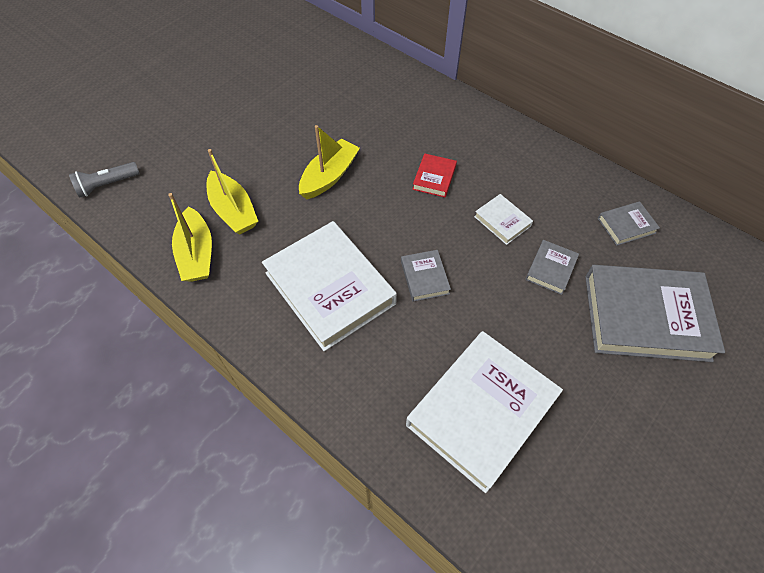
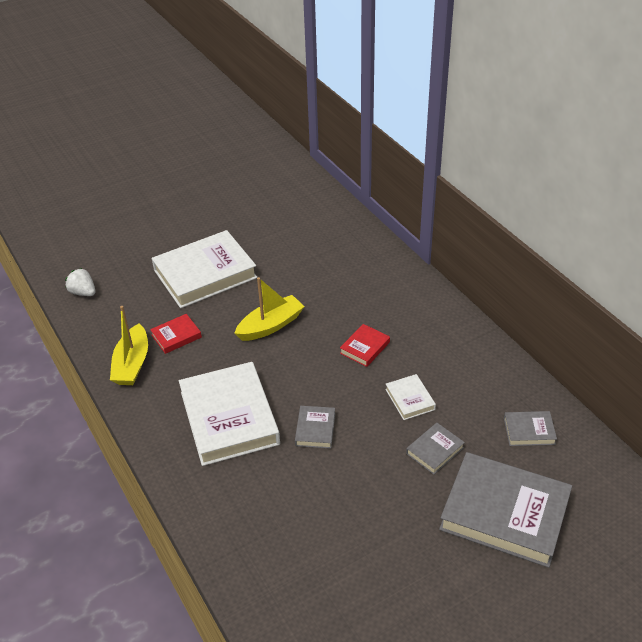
camera: 20 degrees right, 15 degrees down
(107, 185) = (83, 292): grey flashlight -> white strawberry
(233, 210) = (176, 336): yellow boat -> red book
(481, 411) = (312, 548): white book -> white book (205, 274)

